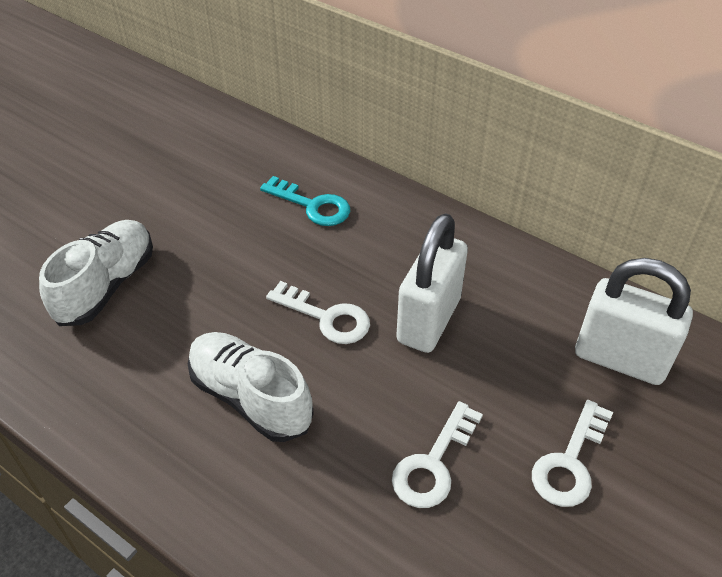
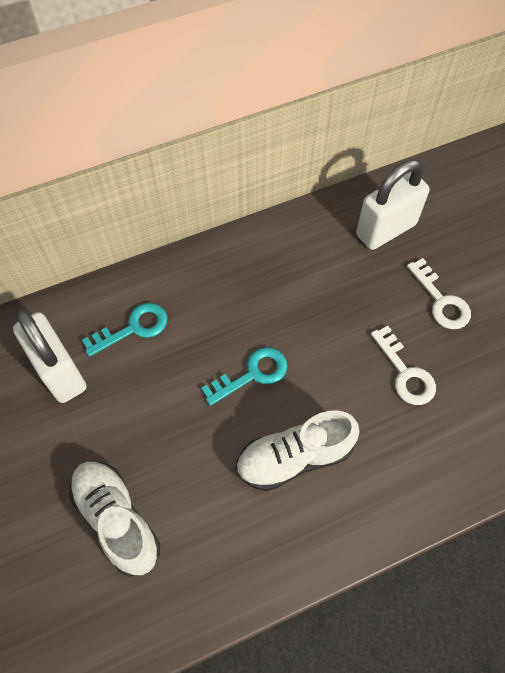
camera: 60 degrees left, 15 degrees up
(327, 317) = (252, 374): white key -> turquoise key
(429, 320) = (294, 313): white padlock -> white padlock (60, 372)

